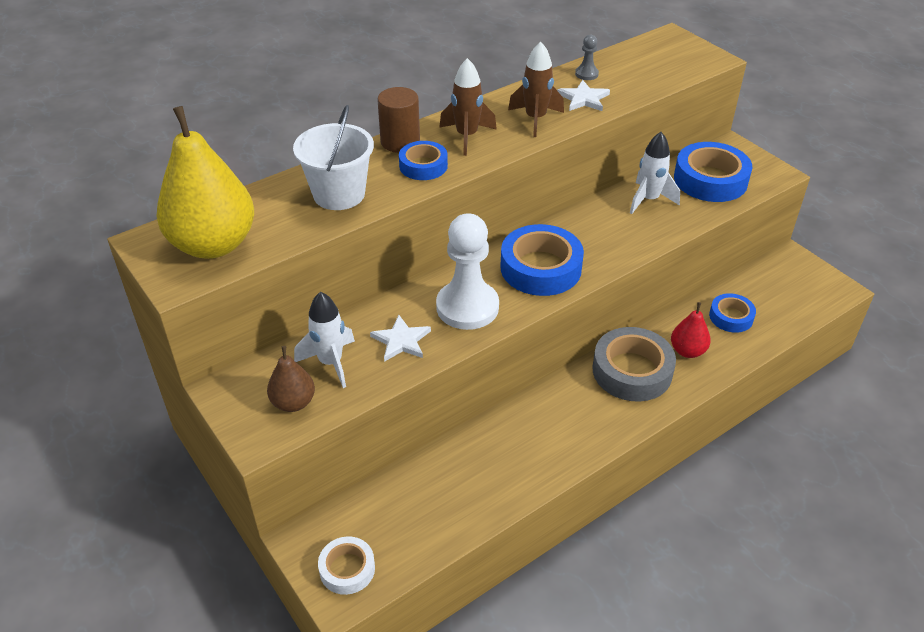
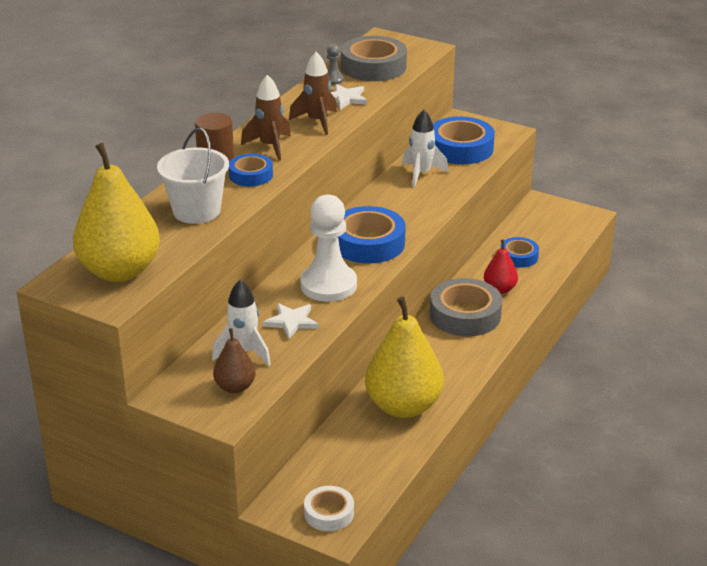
camera: 25 degrees left, 10 degrees down
(502, 463) = (403, 406): none -> yellow pear
(639, 68) = (373, 67): none -> grey tape

